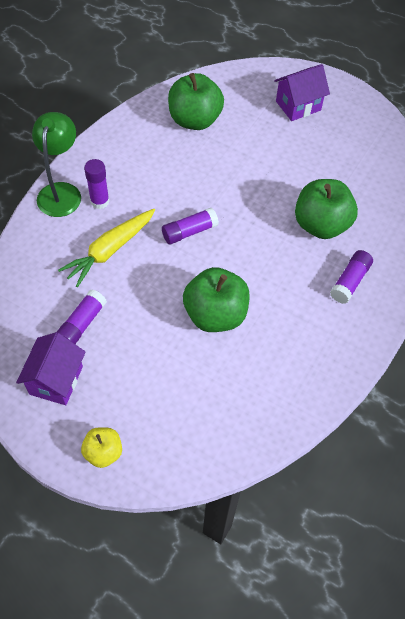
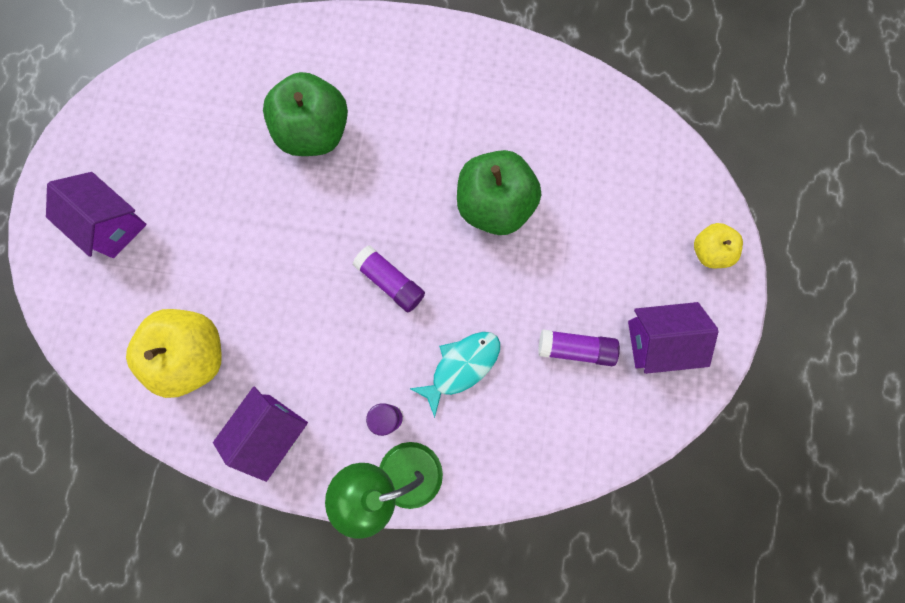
camera: 110 degrees left, 20 degrees up
(109, 251) = (461, 366): yellow carrot -> turquoise fish
(127, 142) = (272, 431): none -> purple house
(195, 120) = (192, 355): green apple -> yellow apple
(349, 281) = (384, 77): purple glue stick -> none

